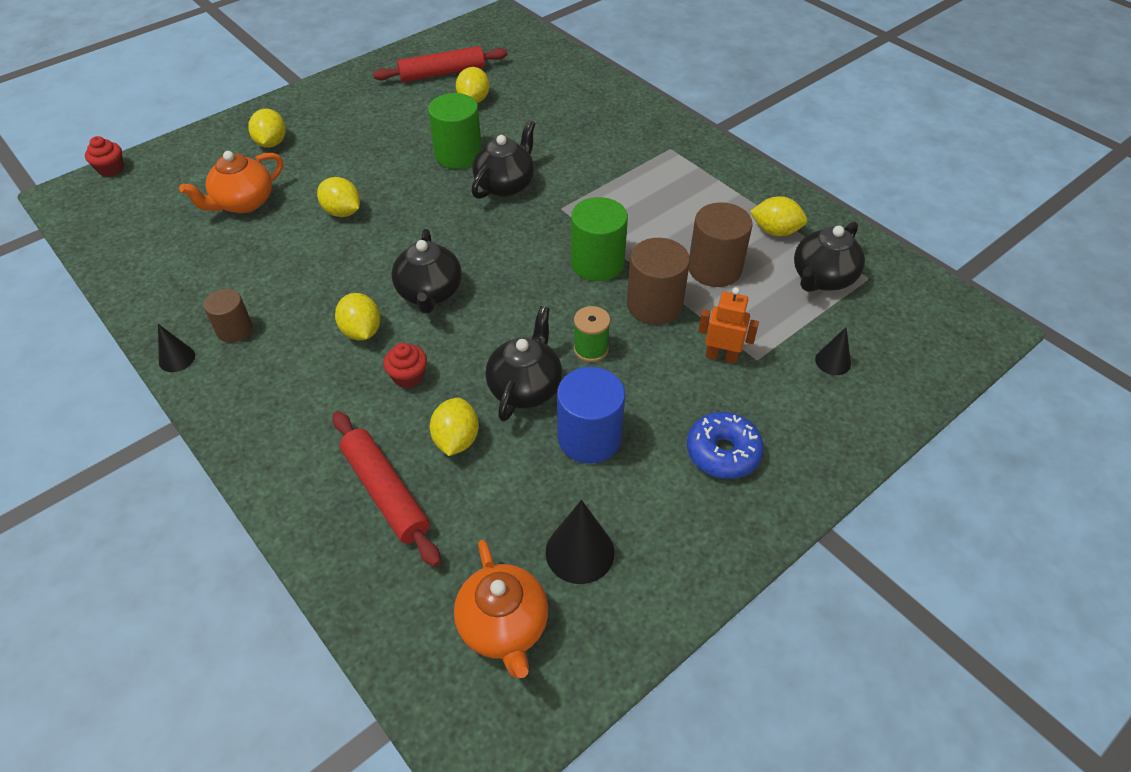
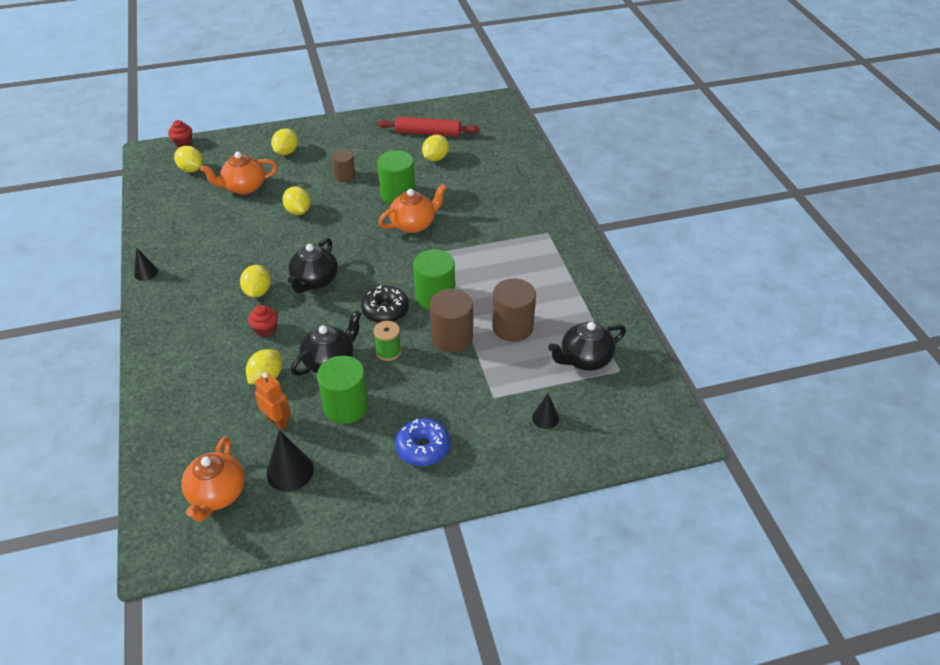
camera: 25 degrees right, 5 degrees down
(234, 330) = (187, 266): brown cylinder -> brown cylinder (344, 176)
(386, 492) = (206, 393): red rolling pin -> none
(505, 185) = (413, 224): black teapot -> orange teapot
(549, 300) = (385, 310): none -> black donut
(589, 438) = (346, 406): blue cylinder -> green cylinder
(721, 356) = (470, 387): orange robot -> orange robot (277, 421)
(775, 231) = (577, 315): yellow lemon -> yellow lemon (191, 169)

